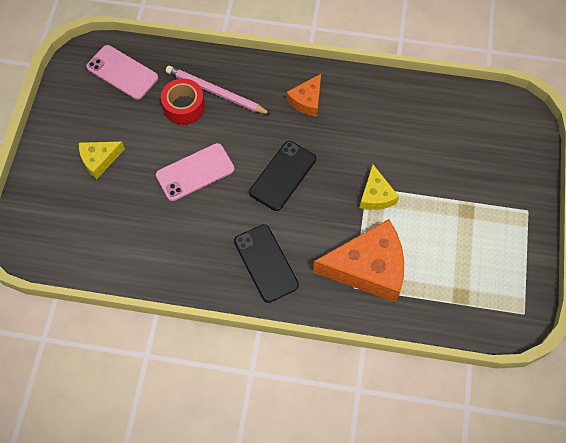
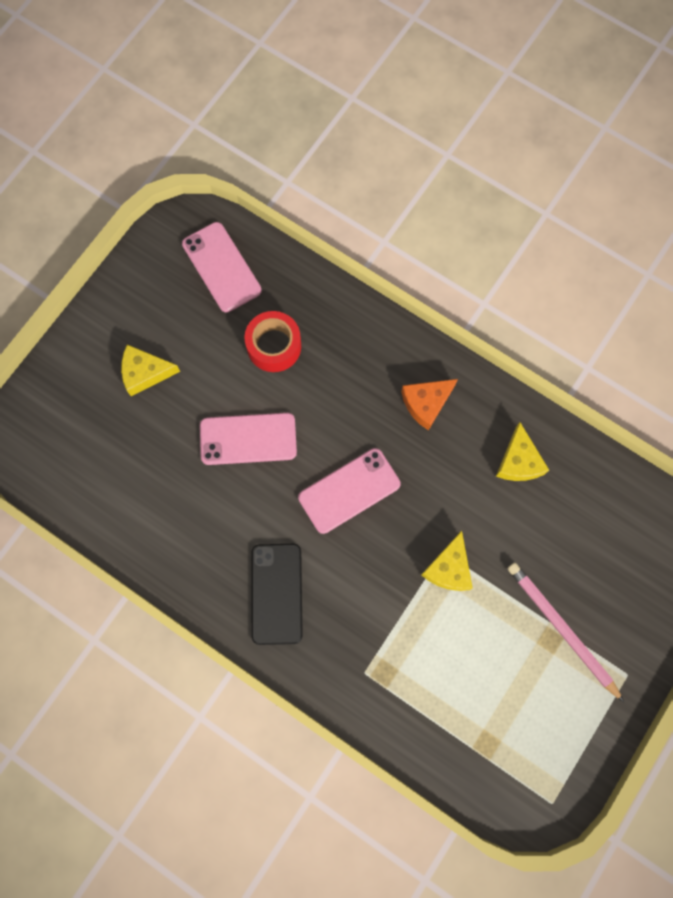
camera: 25 degrees right, 10 degrees up
(215, 92) = (320, 343): pink pencil -> pink pencil (561, 629)
(283, 176) = (349, 491): black phone -> pink phone
(368, 267) = (393, 656): orange cheese -> none
(387, 110) = (519, 461): none -> yellow cheese

